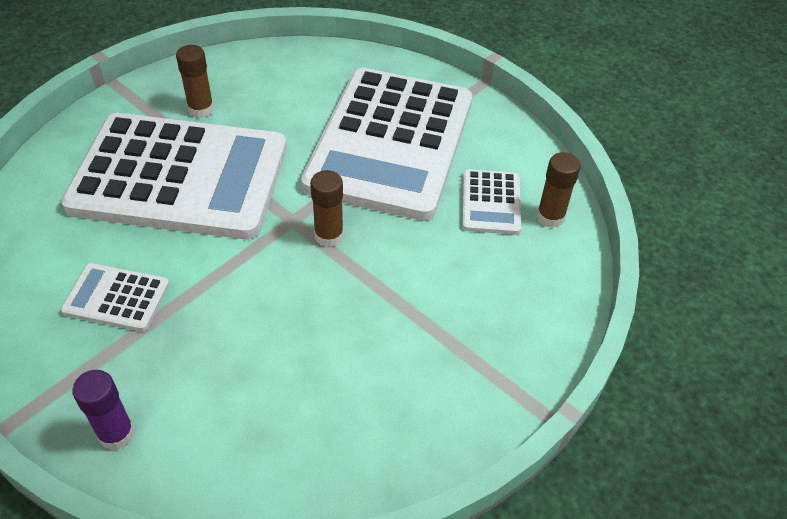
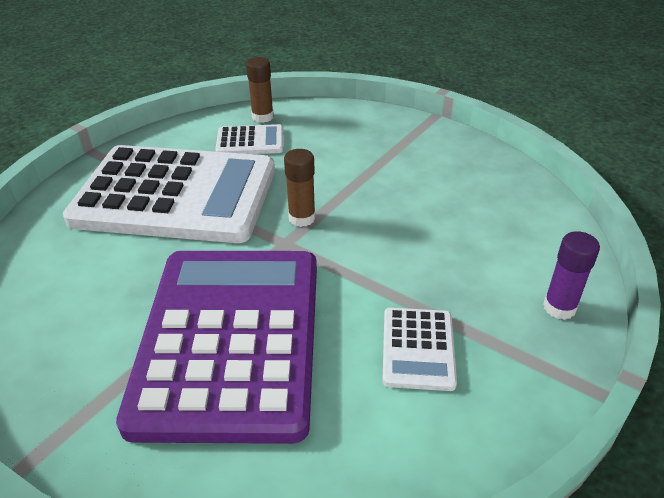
camera: 95 degrees left, 10 degrees down
(180, 177) = (231, 339): white calculator -> purple calculator
(201, 109) = (103, 347): brown glue stick -> none

